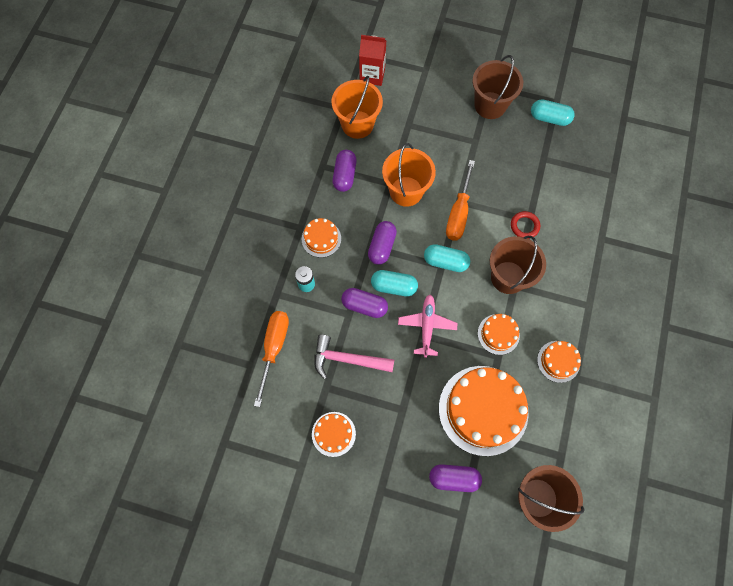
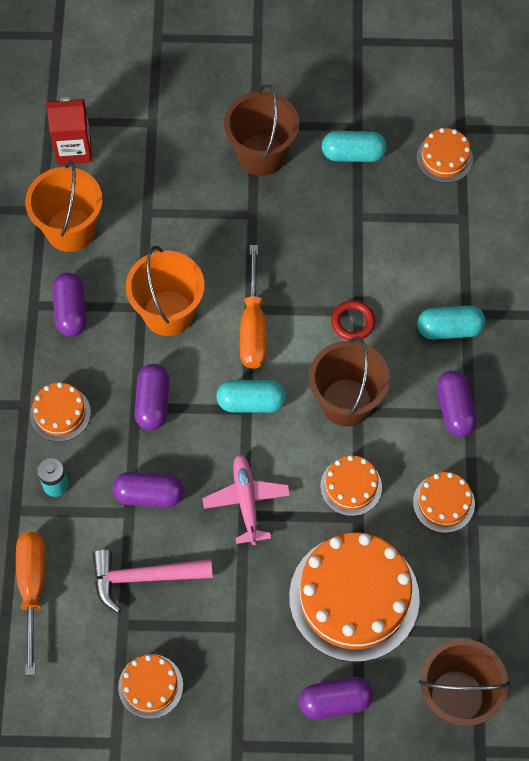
camera: 15 degrees left, 5 degrees down
(394, 286) = (184, 456): turquoise capsule -> turquoise capsule (449, 329)
(579, 300) = (455, 409): none -> purple capsule
(609, 134) = (444, 158): none -> orange cake

